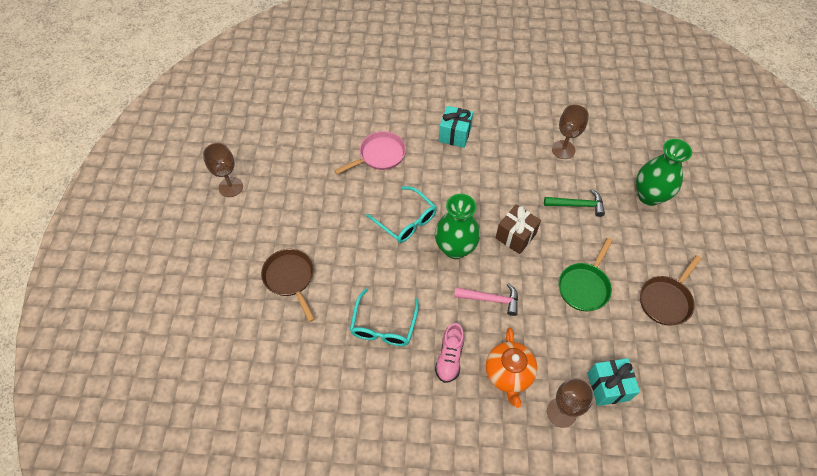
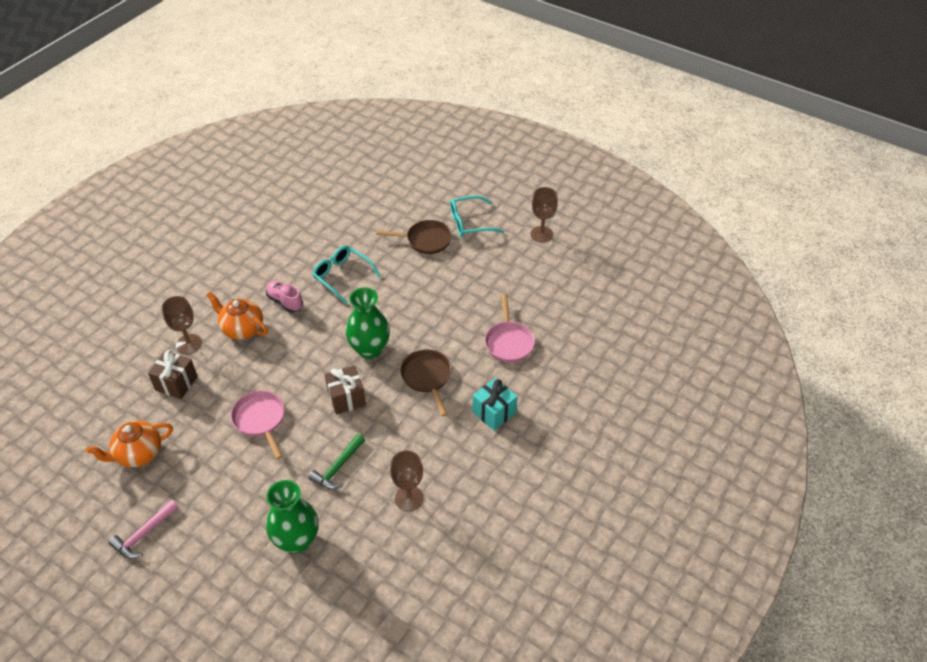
camera: 120 degrees right, 10 degrees down
(406, 220) = (423, 329): turquoise glasses -> turquoise glasses (470, 222)
(491, 299) = (306, 349): pink hammer -> pink hammer (144, 534)
(584, 286) = (260, 420): green pan -> pink pan
(608, 386) = (176, 383): turquoise gift -> brown gift
(666, 300) = (195, 473): brown pan -> brown pan (427, 377)
(691, 360) = (138, 454): none -> orange teapot

